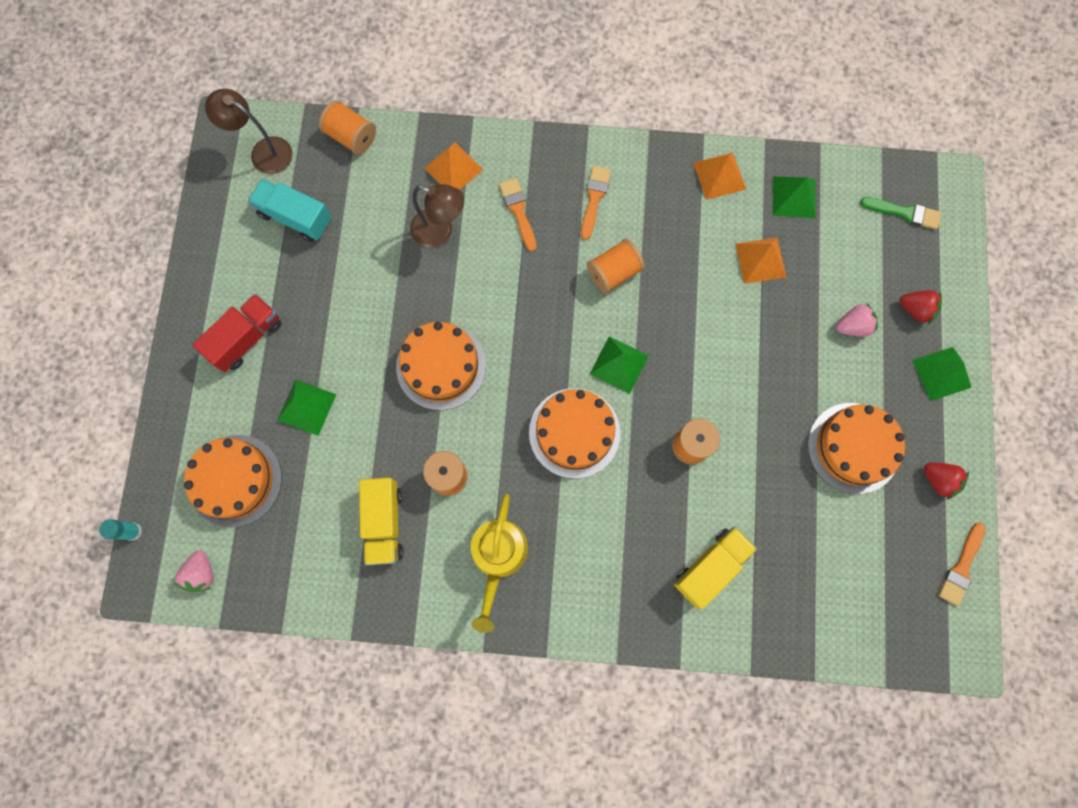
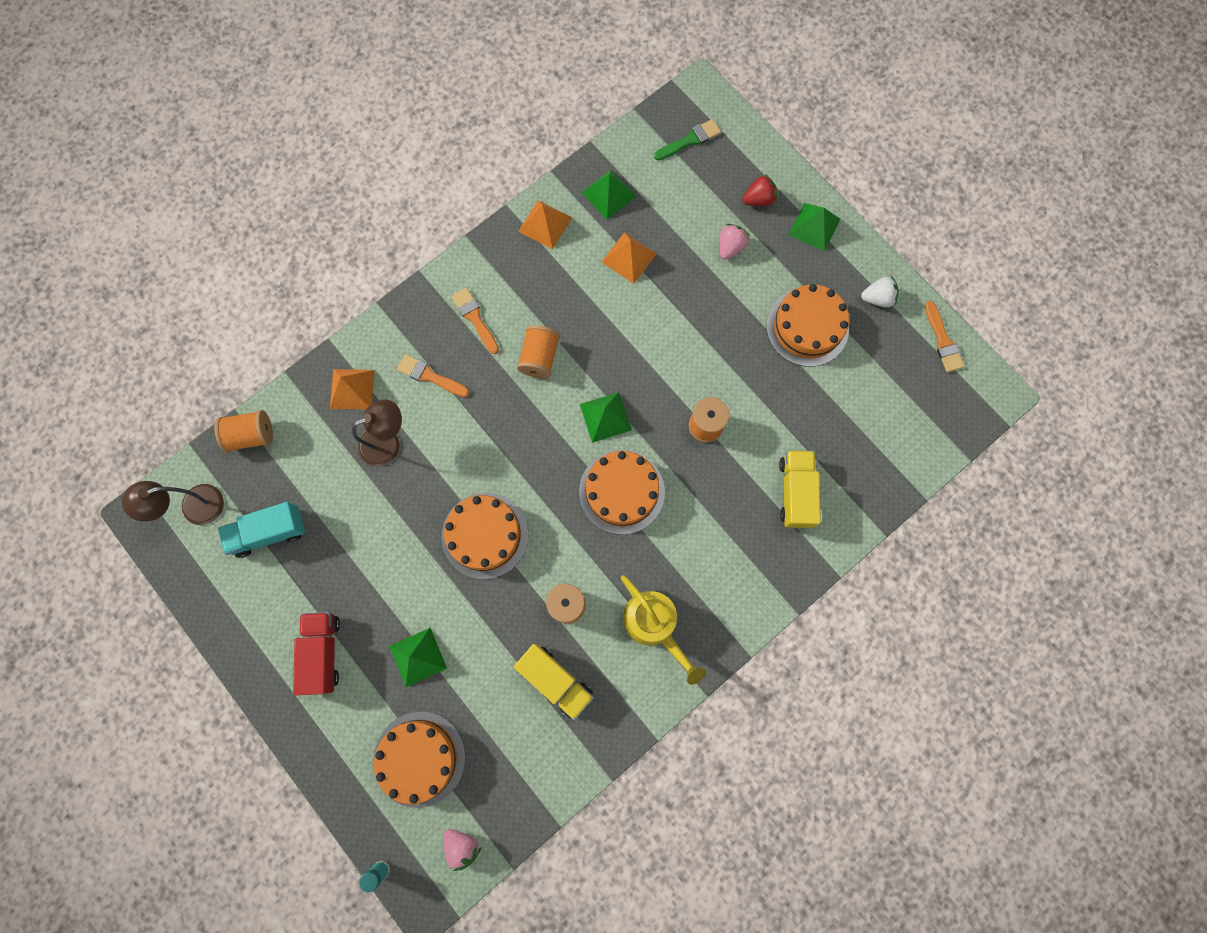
camera: 45 degrees left, 0 degrees up
(938, 480) = (877, 298): red strawberry -> white strawberry

